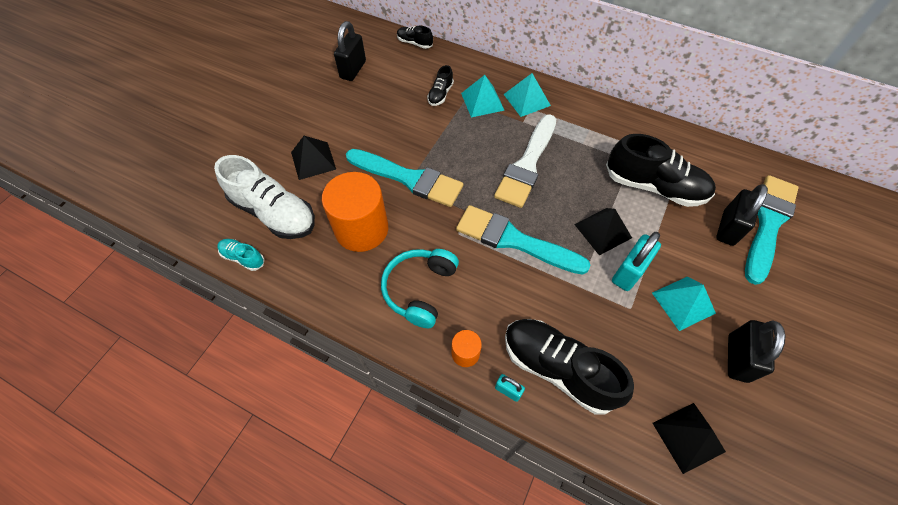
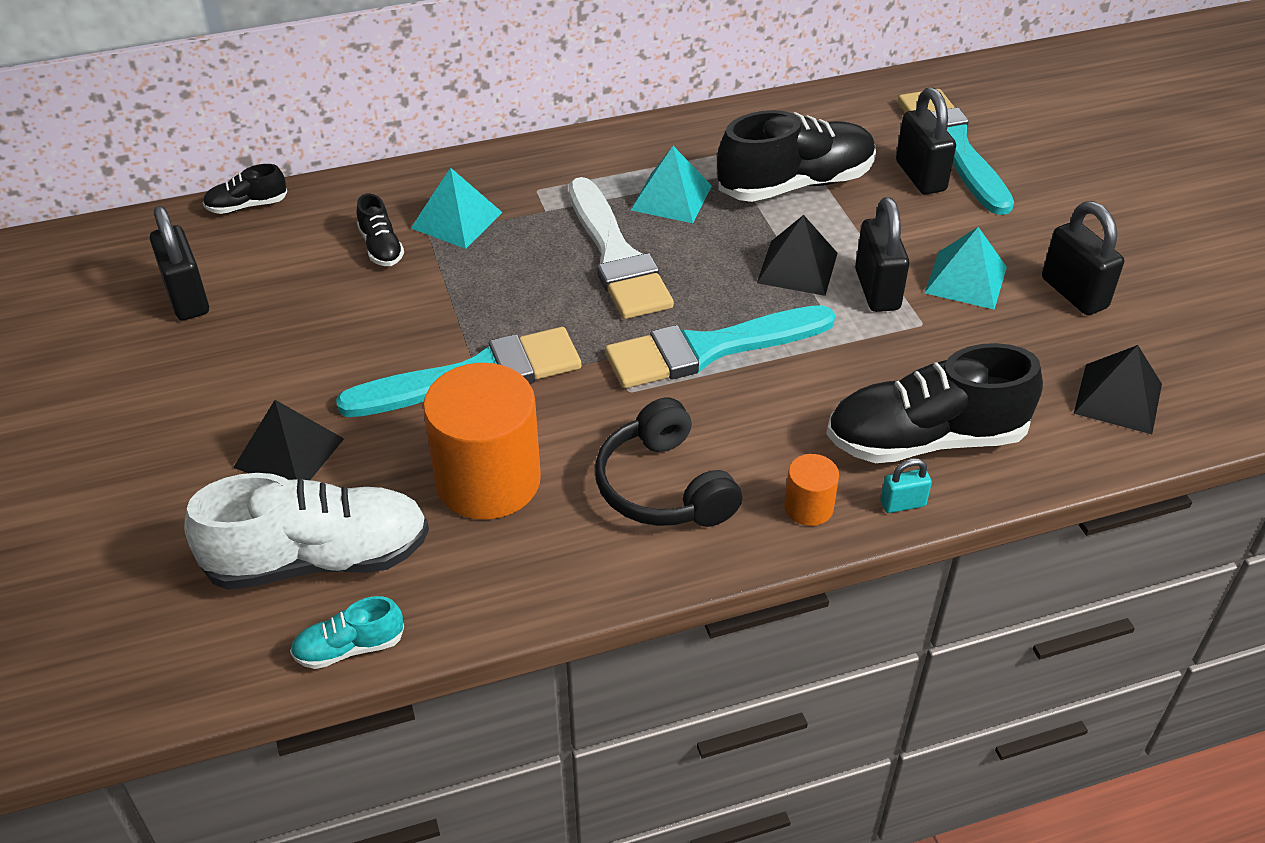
camera: 45 degrees left, 15 degrees down
(420, 289) = (664, 487): turquoise headphones -> black headphones
(527, 100) = (517, 182): turquoise pyramid -> turquoise pyramid (671, 197)
(628, 272) = (877, 290): turquoise padlock -> black padlock

